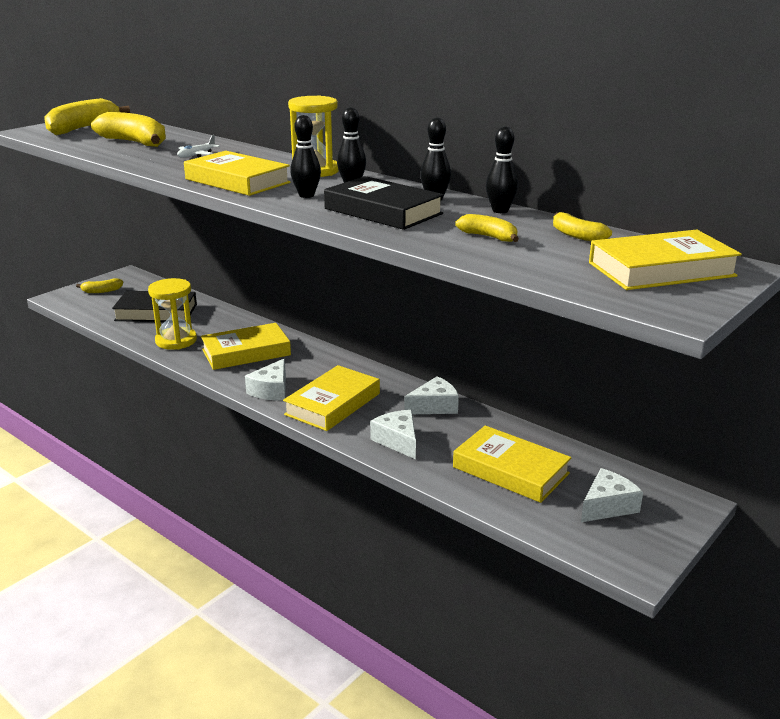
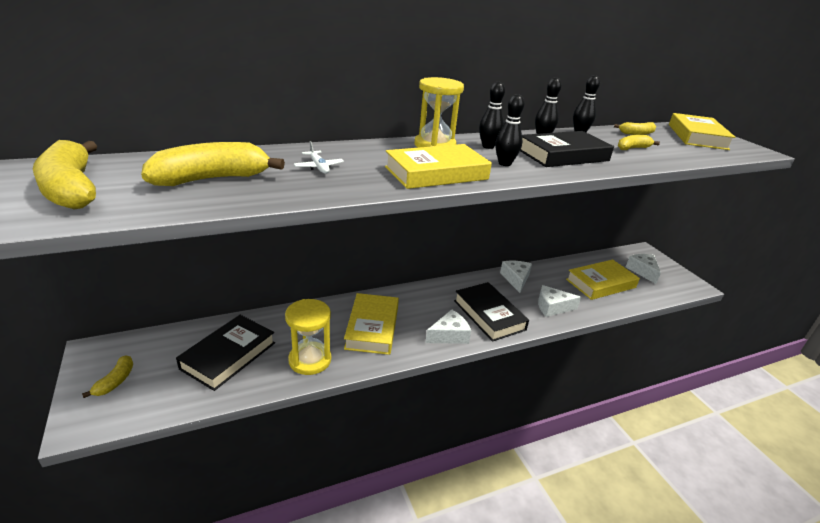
camera: 65 degrees left, 5 degrees up
(271, 390) = (449, 335): white cheese -> white cheese turned 75 degrees counterclockwise
(332, 404) = (489, 315): yellow book -> black book

